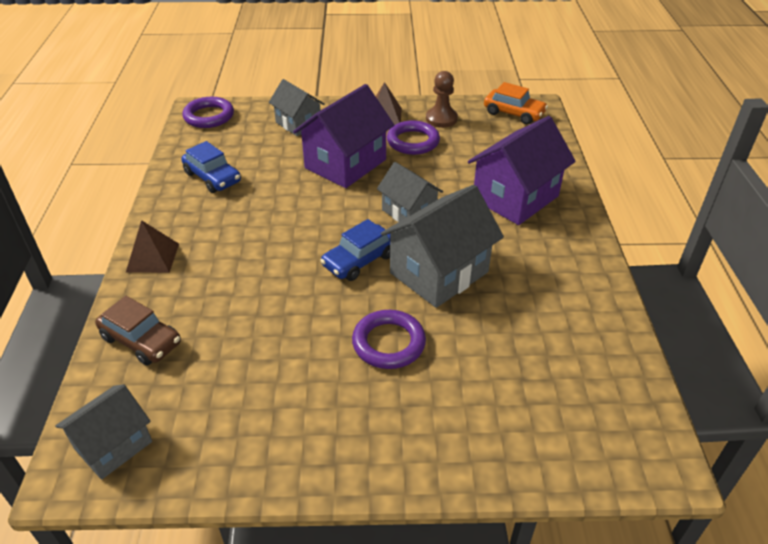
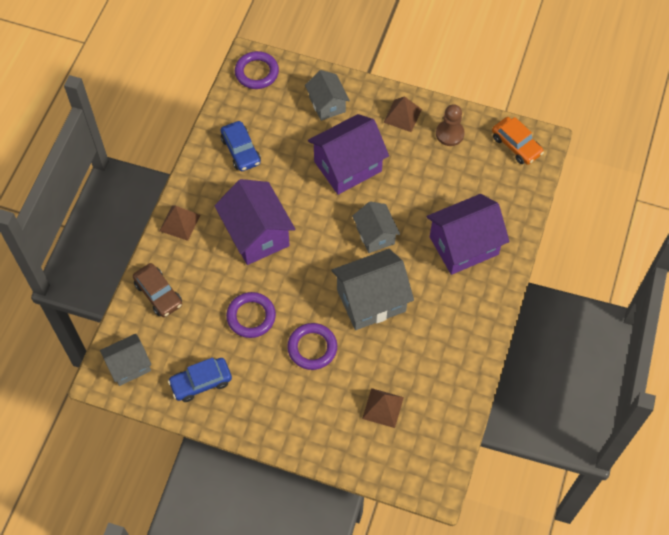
camera: 20 degrees right, 20 degrees up
(261, 245) = (256, 234): none -> purple house
(359, 260) = (320, 271): blue car -> blue car (201, 382)
(413, 141) = (413, 156): purple ring -> purple ring (251, 316)
(524, 385) = (383, 407): none -> brown pyramid

